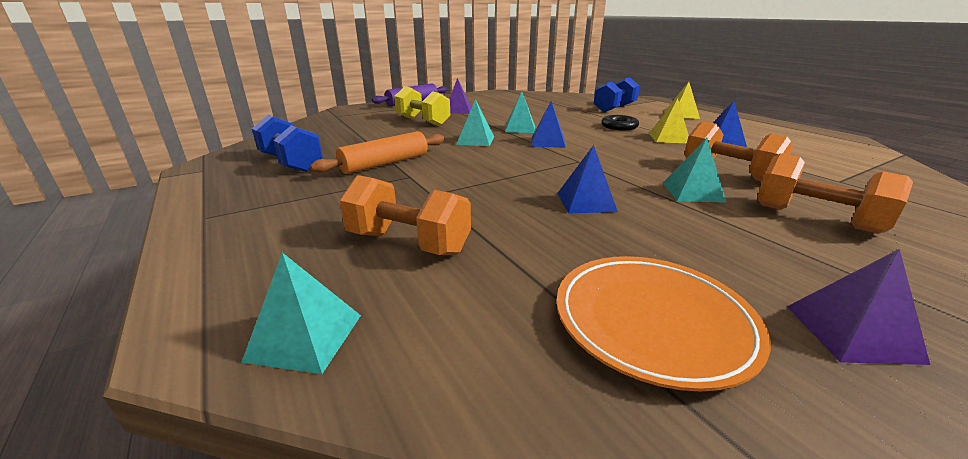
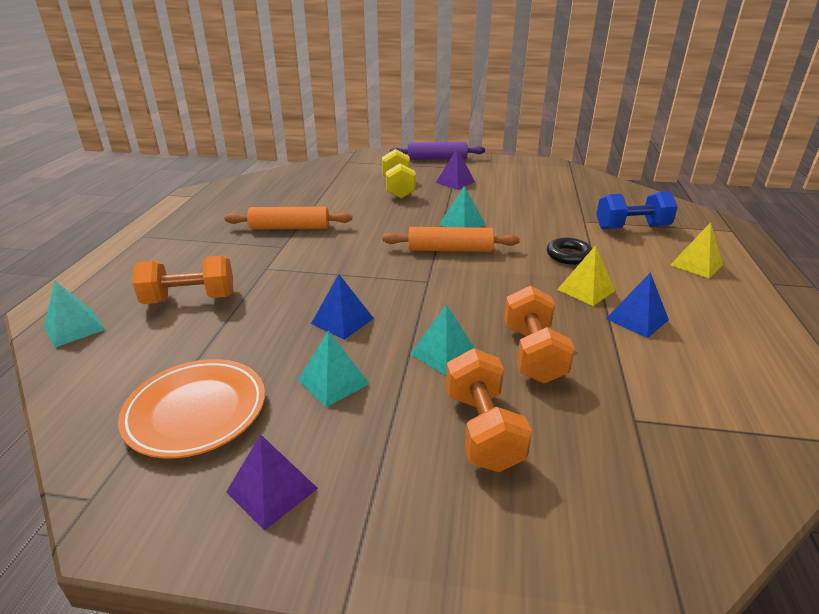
camera: 40 degrees right, 5 degrees up
(291, 163) = (241, 206): blue dumbbell -> none
(408, 243) = (190, 299): orange dumbbell -> orange dumbbell turned 75 degrees counterclockwise
(475, 140) = (395, 226): turquoise pyramid -> turquoise pyramid (333, 381)
(548, 142) = (450, 249): blue pyramid -> orange rolling pin

